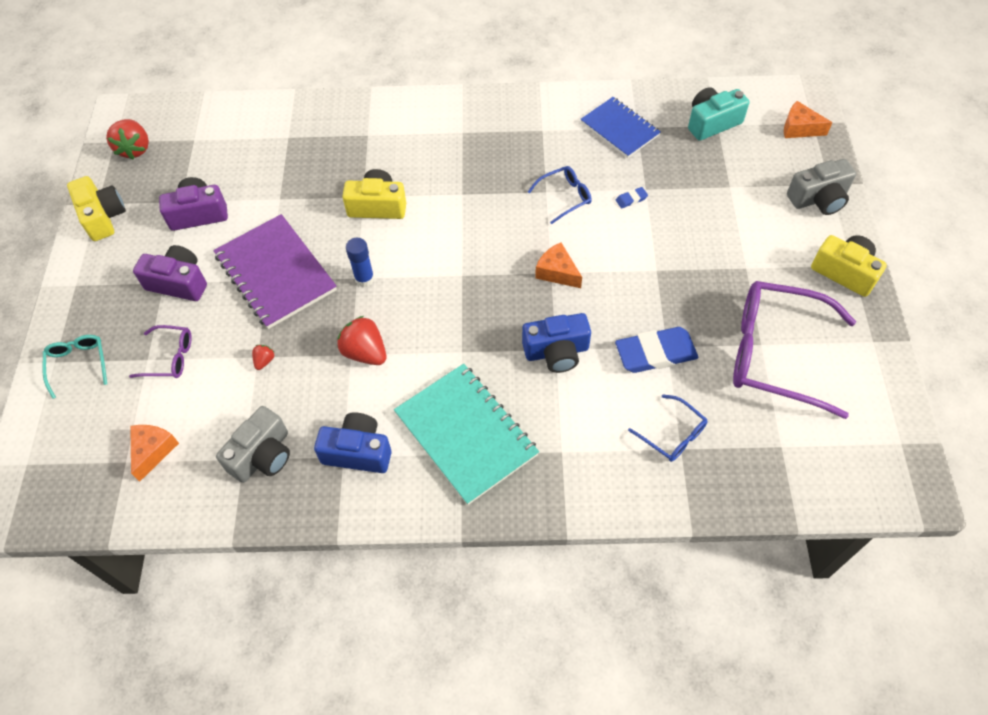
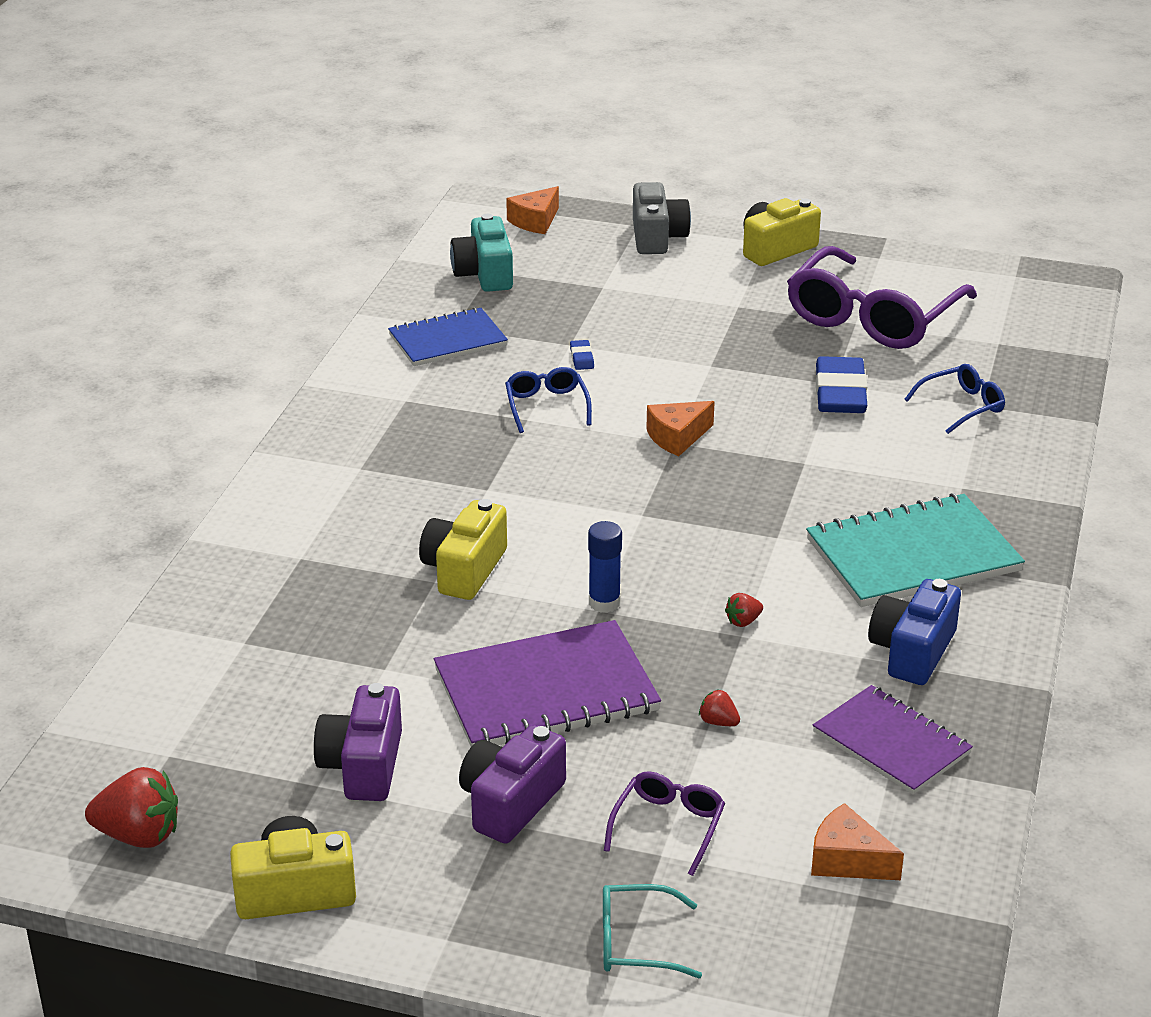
camera: 75 degrees left, 25 degrees down
(262, 455) = (891, 743): grey camera -> purple notebook
(365, 352) = (743, 621): red strawberry -> red strawberry, size x0.49
(556, 351) = (808, 462): blue camera -> none

